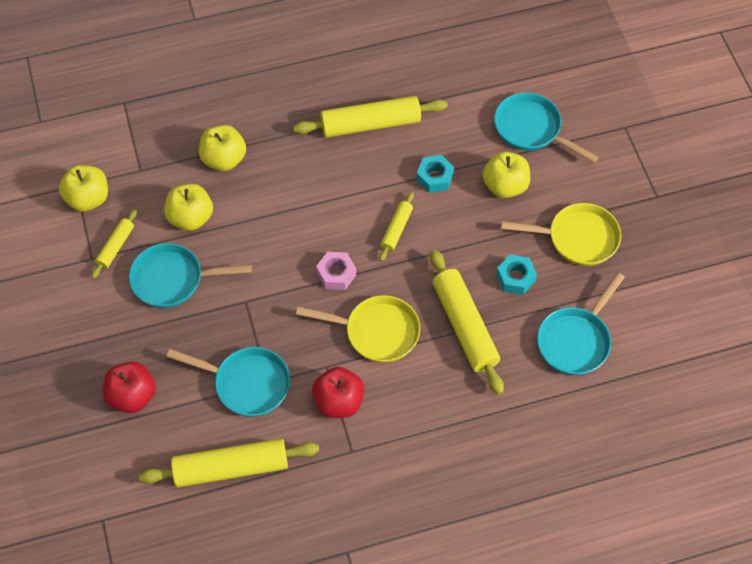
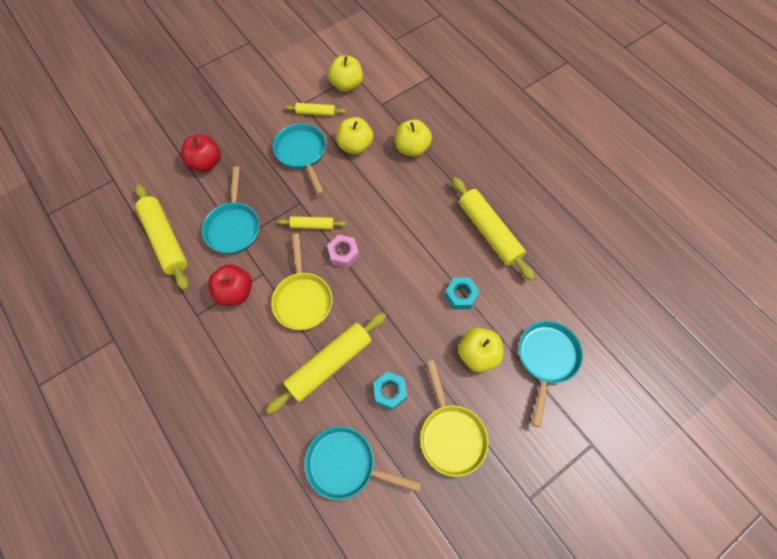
camera: 70 degrees right, 5 degrees up
(396, 229) = (400, 283): yellow rolling pin -> yellow rolling pin (312, 225)

